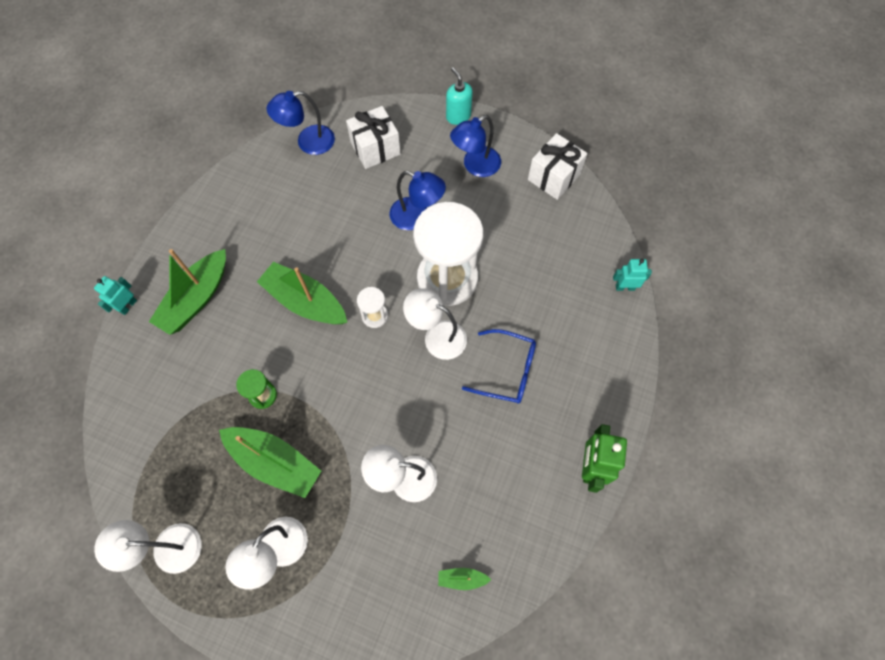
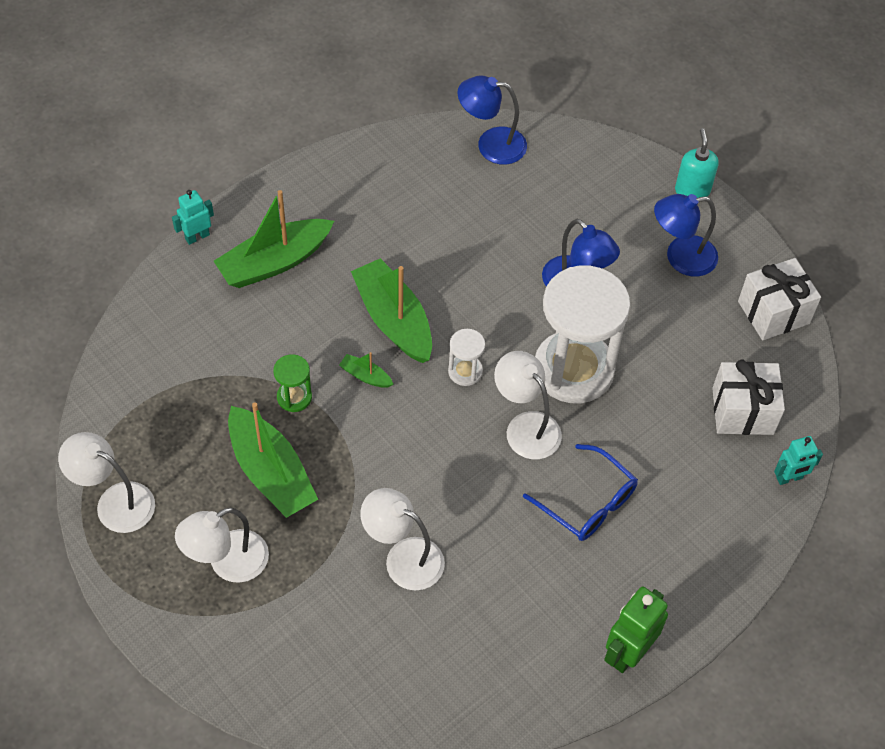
camera: 25 degrees right, 10 degrees down
(375, 148) = (568, 185): white gift -> white gift (742, 411)
(462, 579) = (412, 691): green boat -> green boat (365, 376)
(625, 287) = (789, 478): turquoise robot -> turquoise robot turned 135 degrees clockwise

